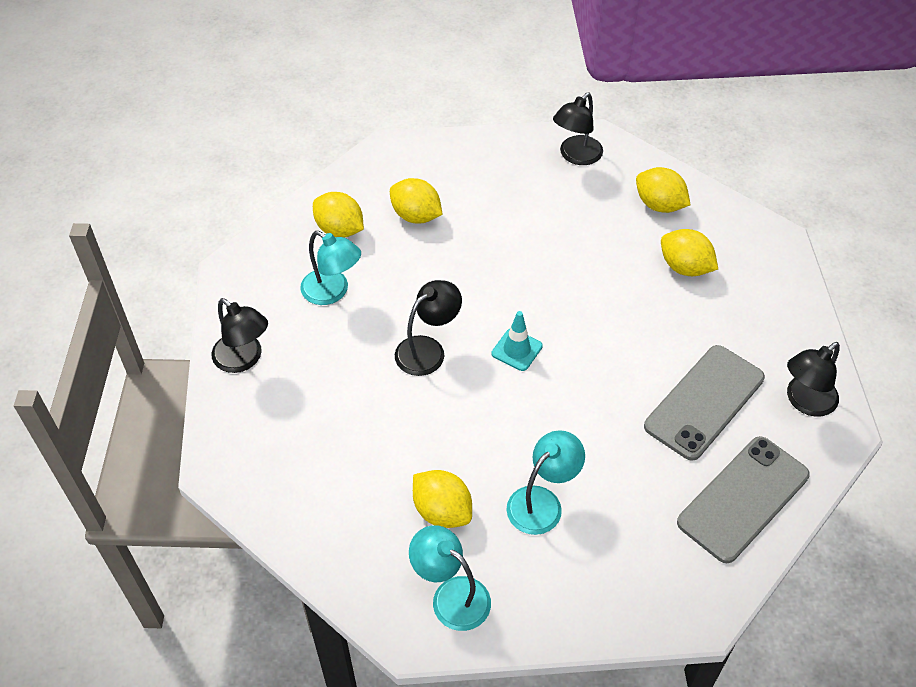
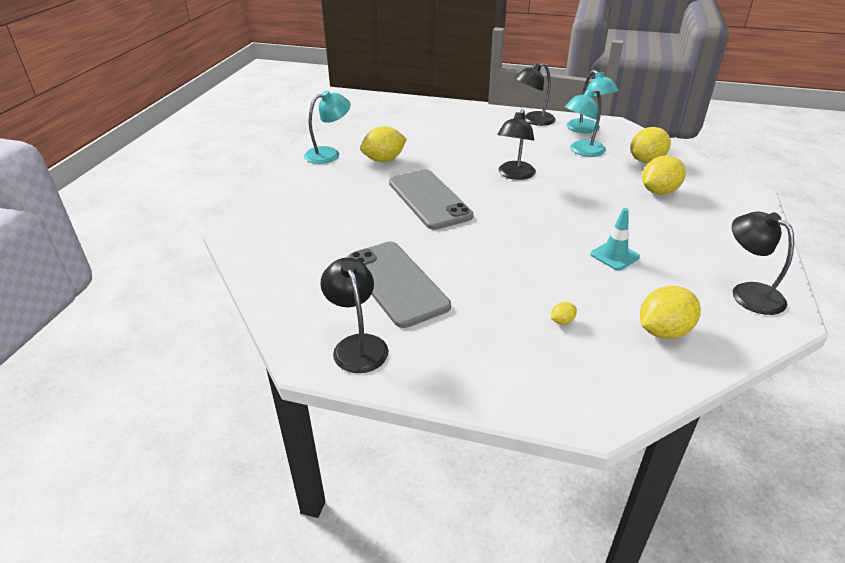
camera: 110 degrees right, 15 degrees down
(428, 349) = (514, 175): black lamp -> black lamp turned 45 degrees clockwise
(517, 350) = (498, 208): turquoise traffic cone -> turquoise traffic cone (614, 255)
(542, 502) = (363, 192): turquoise lamp -> turquoise lamp (587, 129)
(685, 267) = (562, 321): yellow lemon -> yellow lemon, size x0.44
(743, 498) = (296, 274): grey phone -> grey phone (429, 199)

